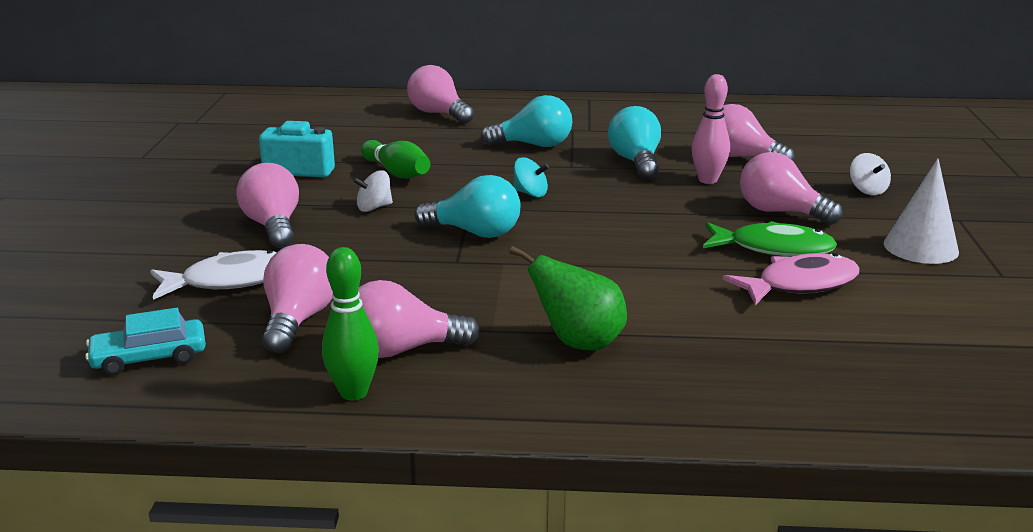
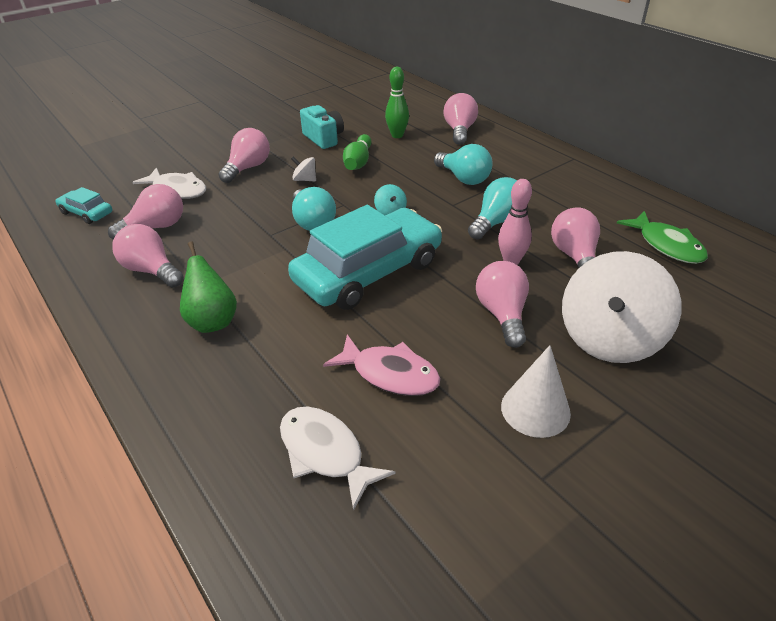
camera: 50 degrees right, 15 degrees up
(353, 393) = (97, 279): green bowling pin -> green bowling pin (397, 135)
(622, 239) = (368, 272): none -> turquoise car
(773, 249) = (434, 337): green fish -> green fish (666, 245)
(867, 190) = (609, 338): white spinning top -> white spinning top, size x2.50
(877, 350) = (325, 453): none -> white fish

